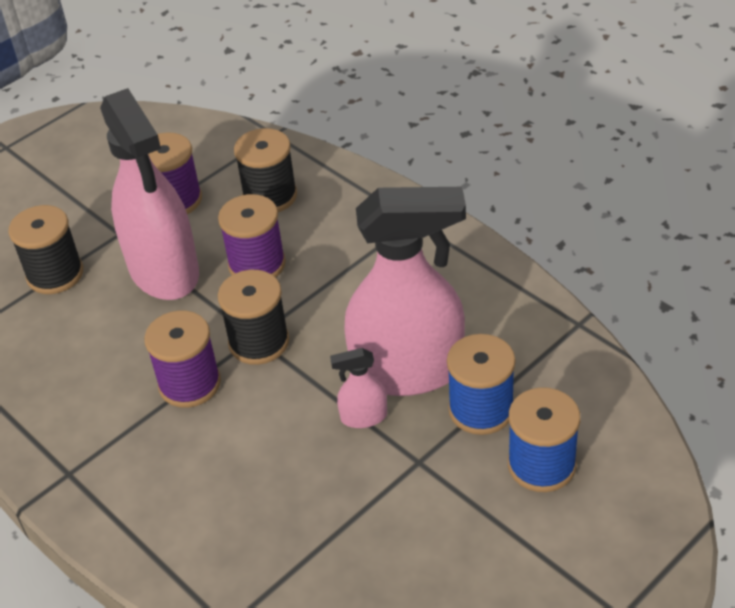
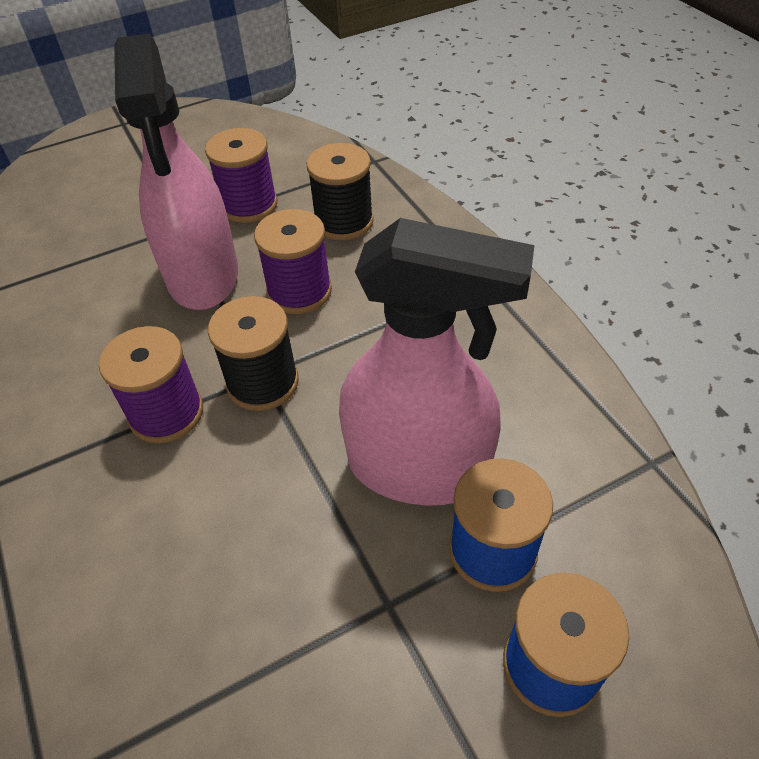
camera: 15 degrees right, 5 degrees up
(55, 274) = (98, 254): black spool -> none
(363, 417) = (342, 516): pink spray bottle -> none

